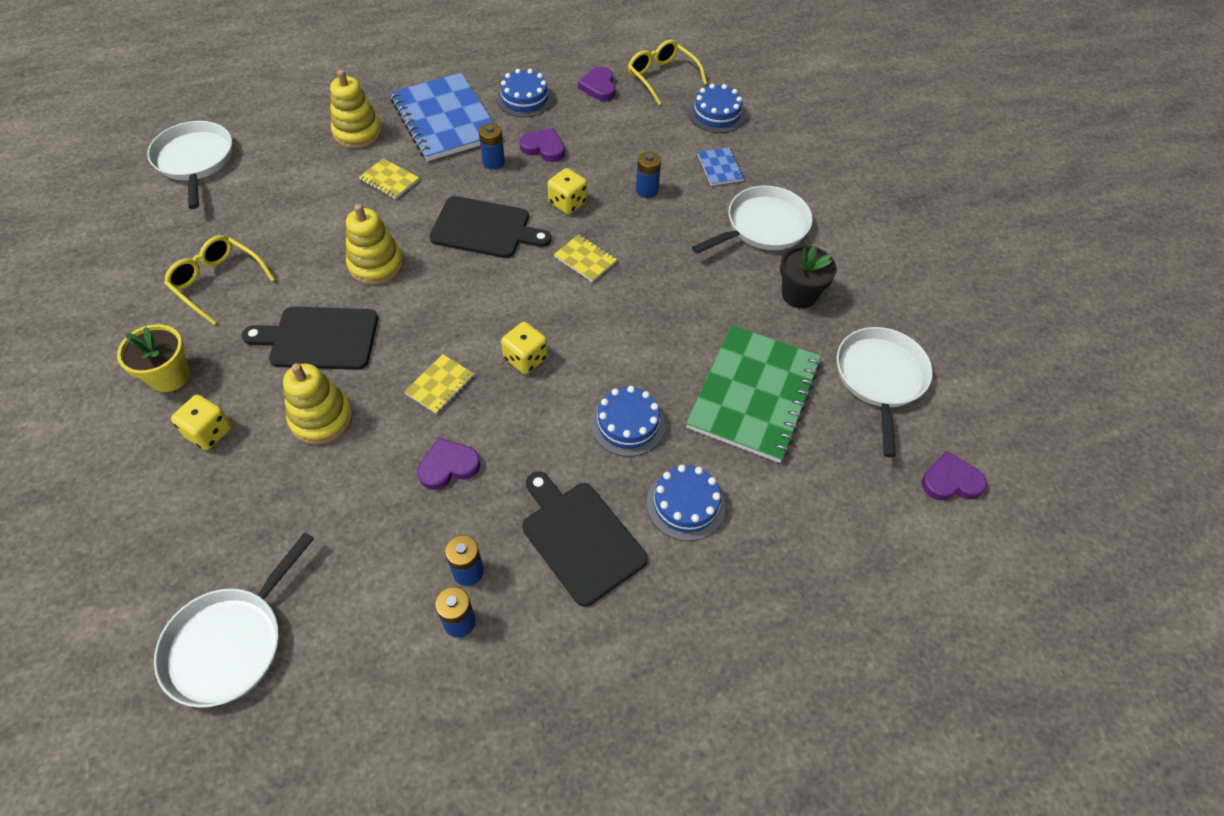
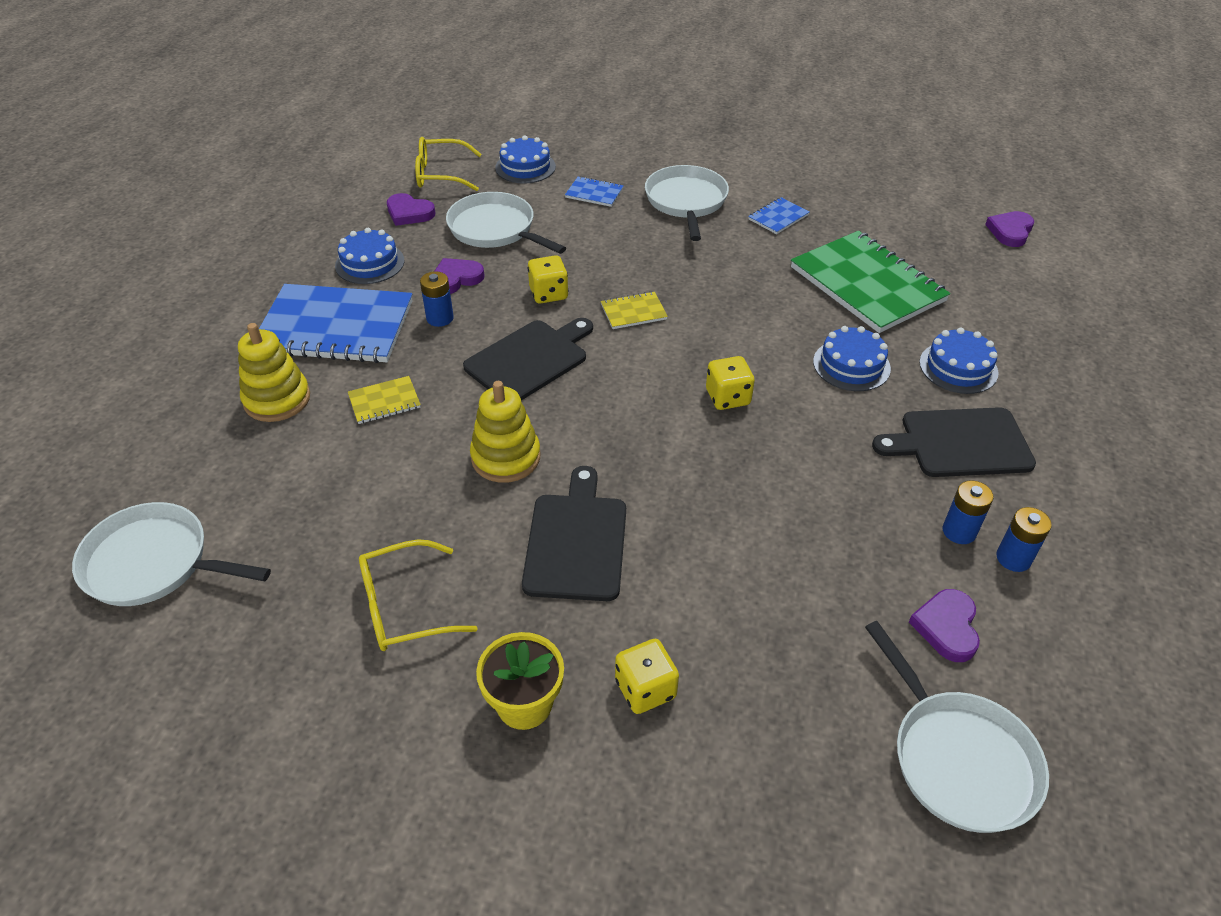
camera: 55 degrees left, 10 degrees down
(319, 338) = (576, 541): black cutting board -> black cutting board turned 150 degrees clockwise
(321, 418) = (696, 578): yellow stacking toy -> none
(440, 385) = (717, 469): yellow notebook -> none
(448, 466) = (825, 500): purple heart -> purple heart (947, 627)
(646, 190) = (580, 242): blue battery -> none
(799, 294) = (778, 217): black flower pot -> blue notebook
(880, 378) = (894, 218): white pan -> white pan (495, 229)

